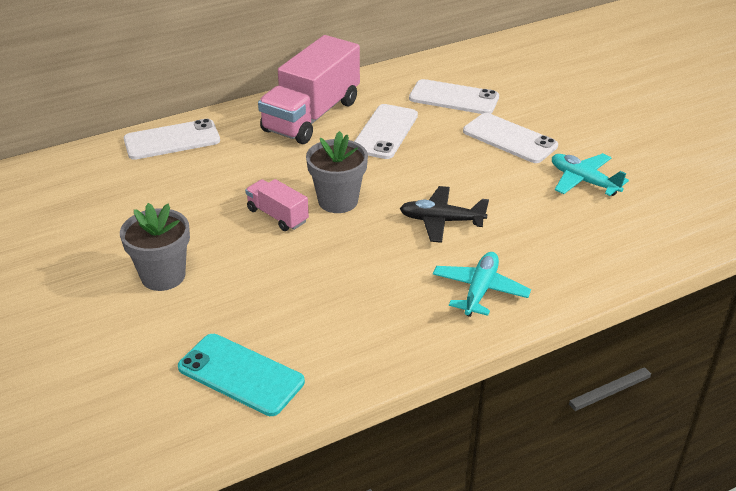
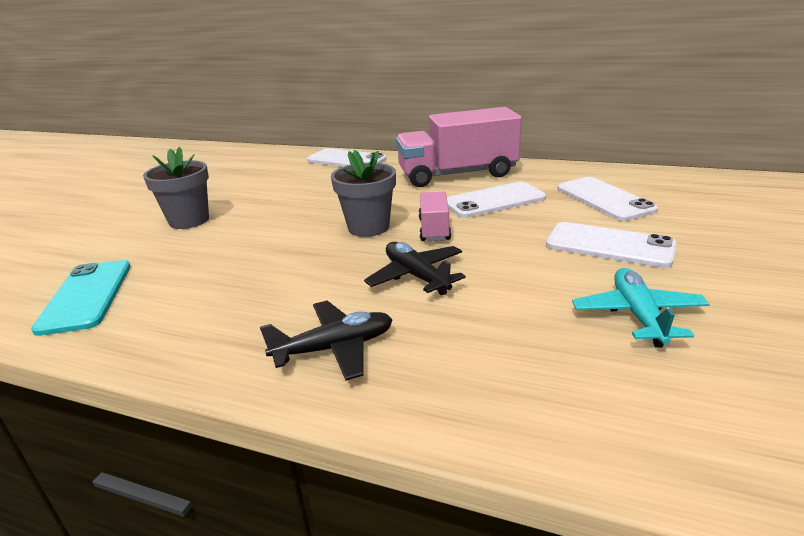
camera: 50 degrees right, 10 degrees down
(277, 216) = (313, 219): pink truck -> pink truck (434, 229)
(480, 290) = (334, 348): turquoise plane -> black plane
(509, 138) = (609, 245): white phone -> white phone turned 60 degrees counterclockwise

